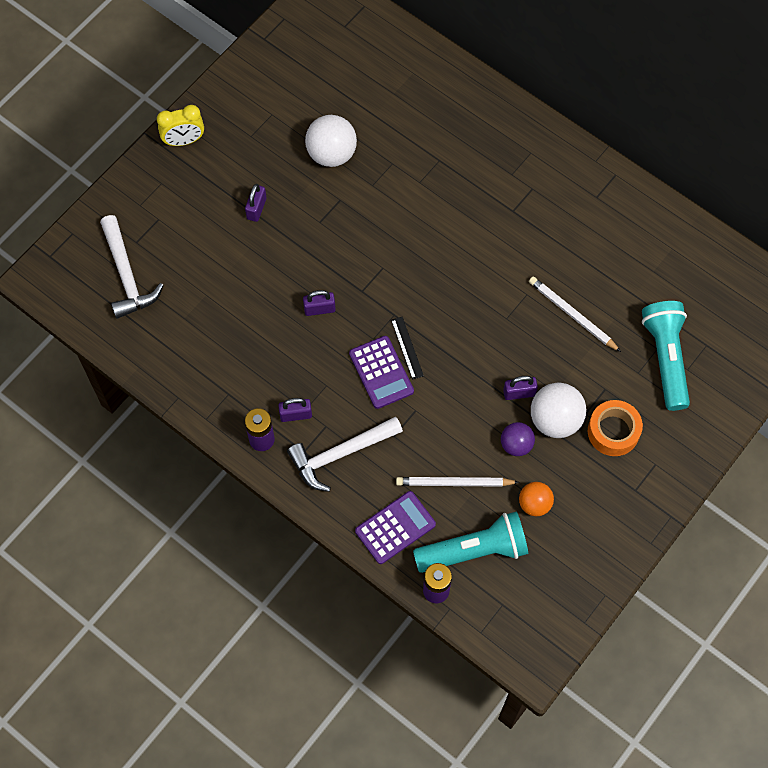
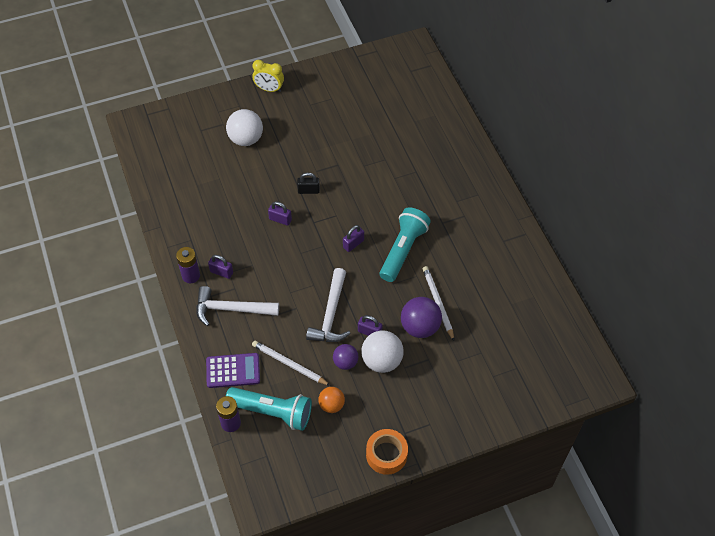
camera: 30 degrees right, 10 degrees down
(127, 275) = (182, 145): white hammer -> white hammer (331, 314)
(256, 208) = (284, 145): purple padlock -> purple padlock (353, 244)
(328, 253) = (308, 190): none -> black padlock
(331, 154) = (351, 137): white ball -> white ball (246, 139)
(381, 372) = (291, 275): purple calculator -> none
(407, 348) = (317, 269): black ruler -> none
(571, 355) = (420, 327): none -> purple ball
(613, 431) = (415, 388): orange tape -> orange tape (386, 454)
(665, 358) = (482, 361): turquoise flashlight -> turquoise flashlight (403, 250)

